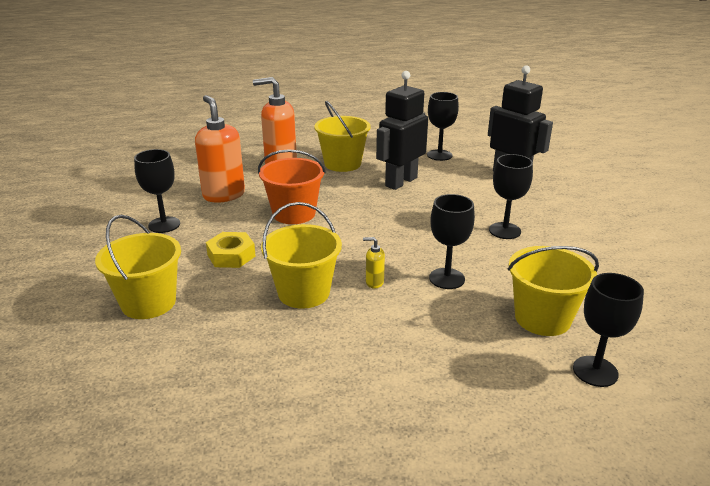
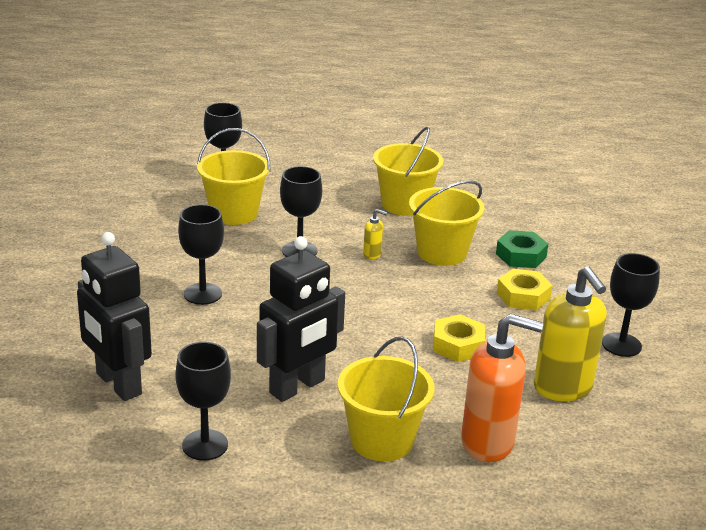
camera: 175 degrees left, 0 degrees up
(148, 303) = (586, 258): yellow bucket -> yellow bucket (404, 204)
(220, 298) = (521, 255): none -> green nut
(223, 195) = (563, 388): orange soap dispenser -> yellow soap dispenser
(294, 213) = (458, 345): orange bucket -> yellow nut

